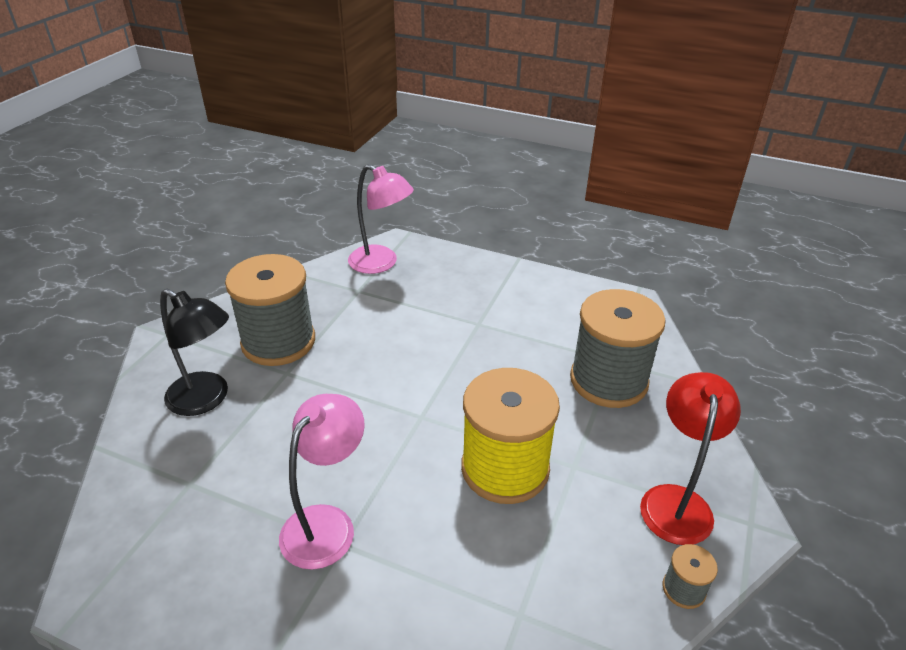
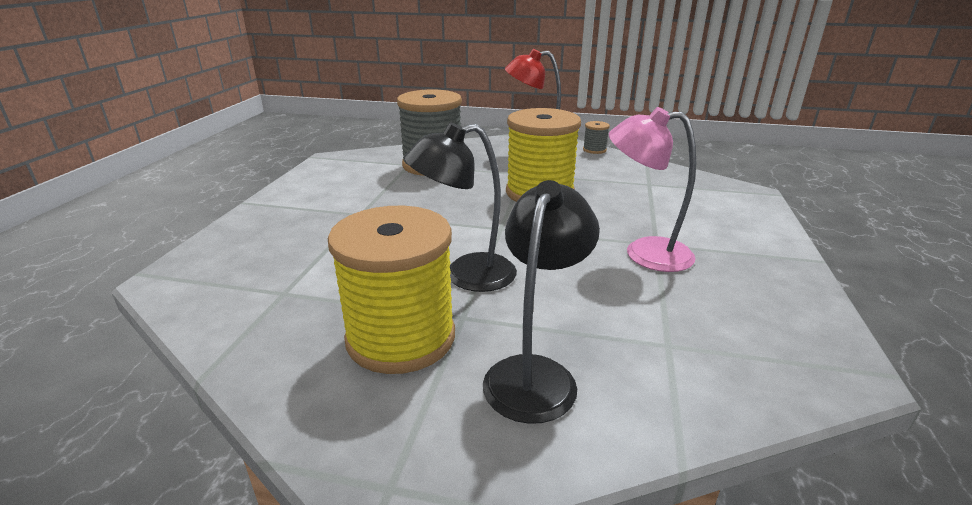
camera: 100 degrees left, 10 degrees down
(278, 342) = (401, 337): grey spool -> yellow spool
(341, 381) = (466, 275): none -> black lamp
(381, 263) = (219, 284): pink lamp -> none

